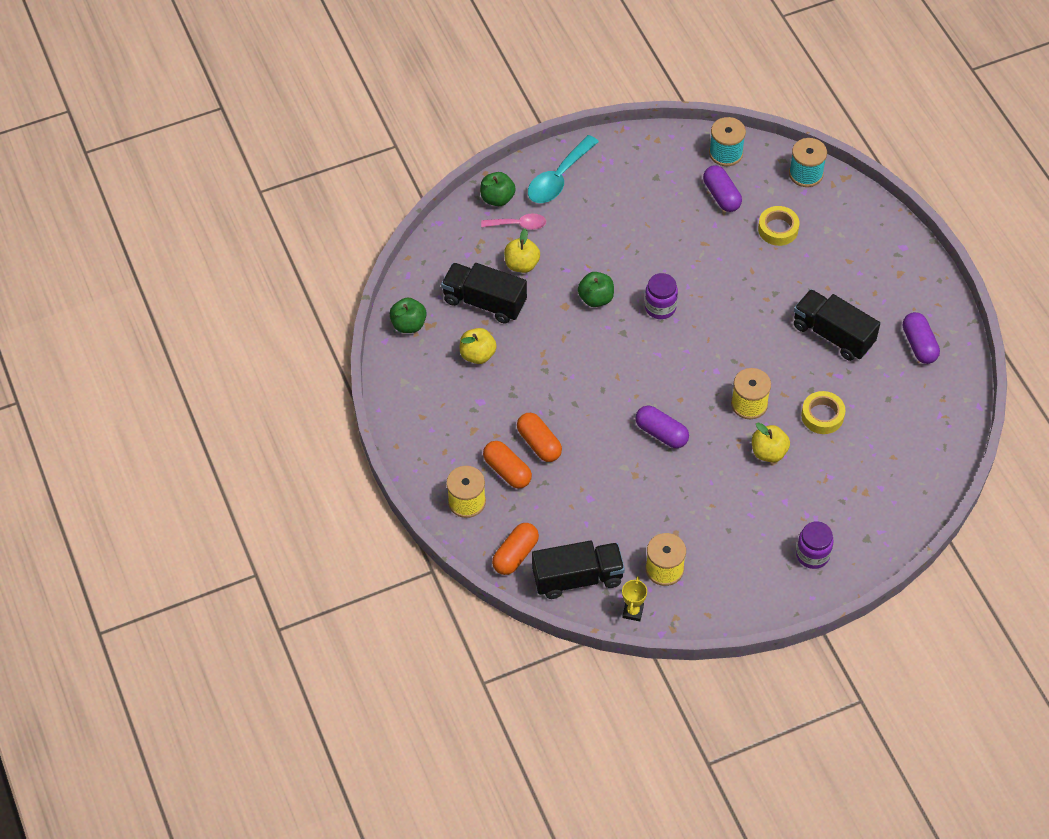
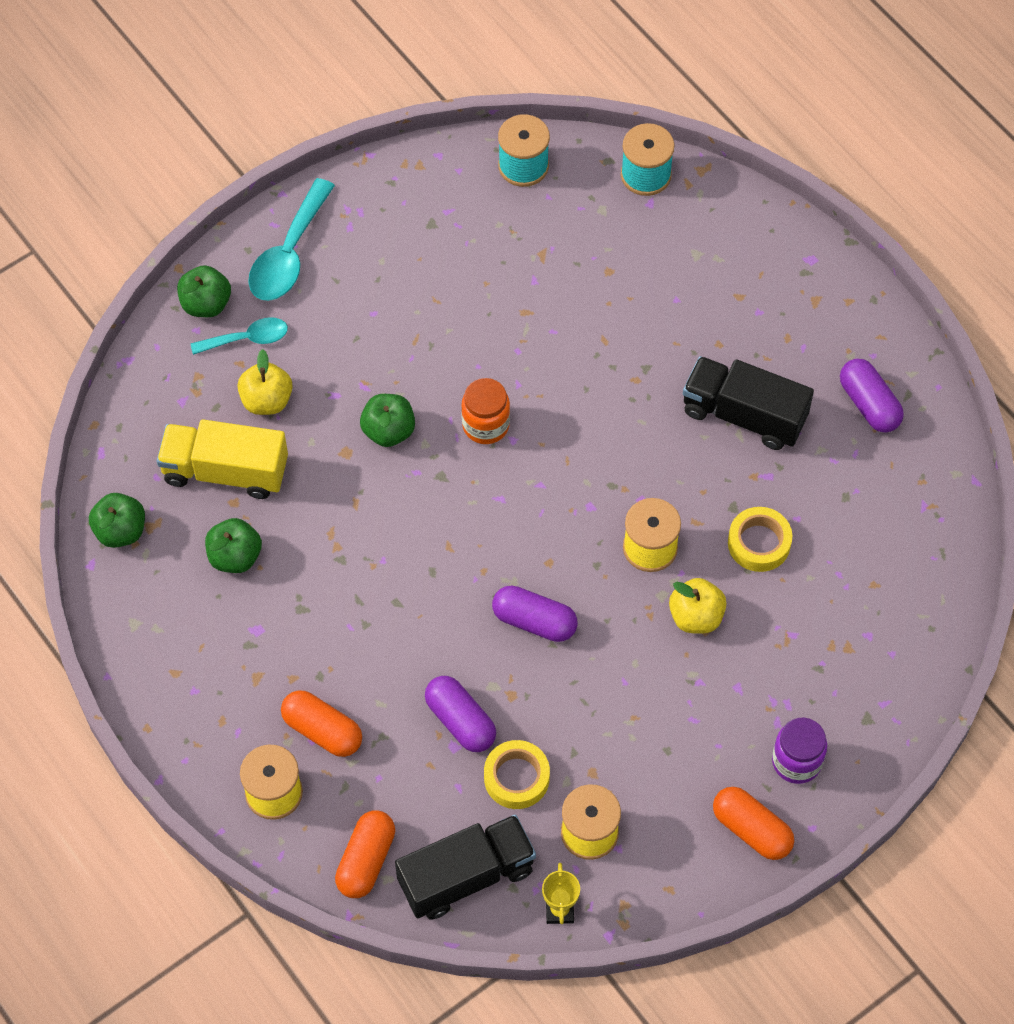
camera: 15 degrees left, 5 degrees up
(478, 354) = (235, 556): yellow apple -> green apple
(484, 302) = (225, 471): black truck -> yellow truck
(518, 225) = (247, 339): pink spoon -> turquoise spoon
(539, 443) = (359, 677): orange capsule -> orange capsule (751, 829)
(660, 307) = (486, 425): purple jar -> orange jar
(721, 195) = (533, 233): purple capsule -> purple capsule (460, 721)
(778, 229) = (626, 268): yellow tape -> yellow tape (516, 778)

